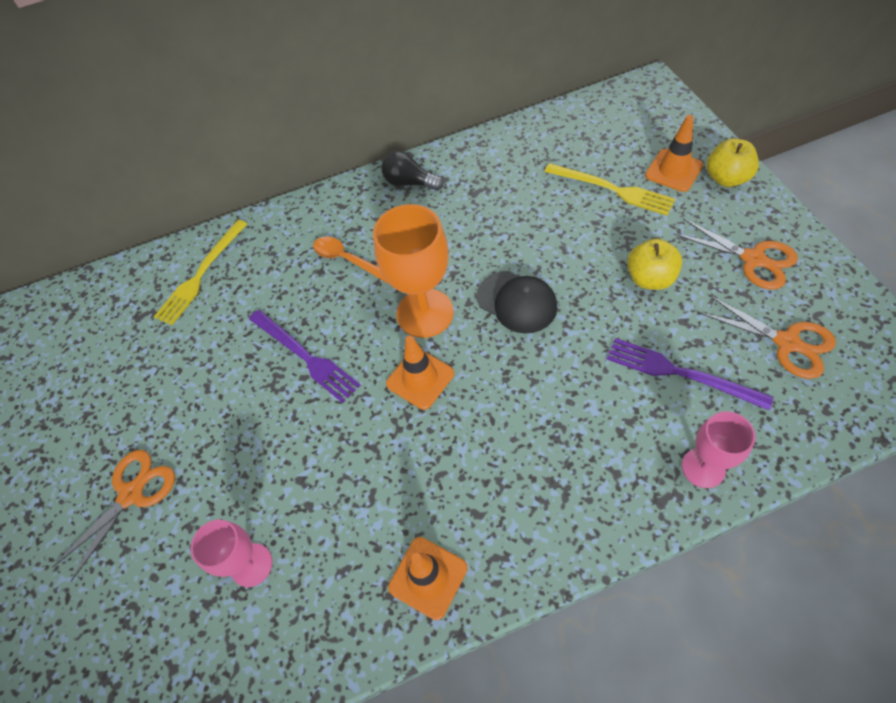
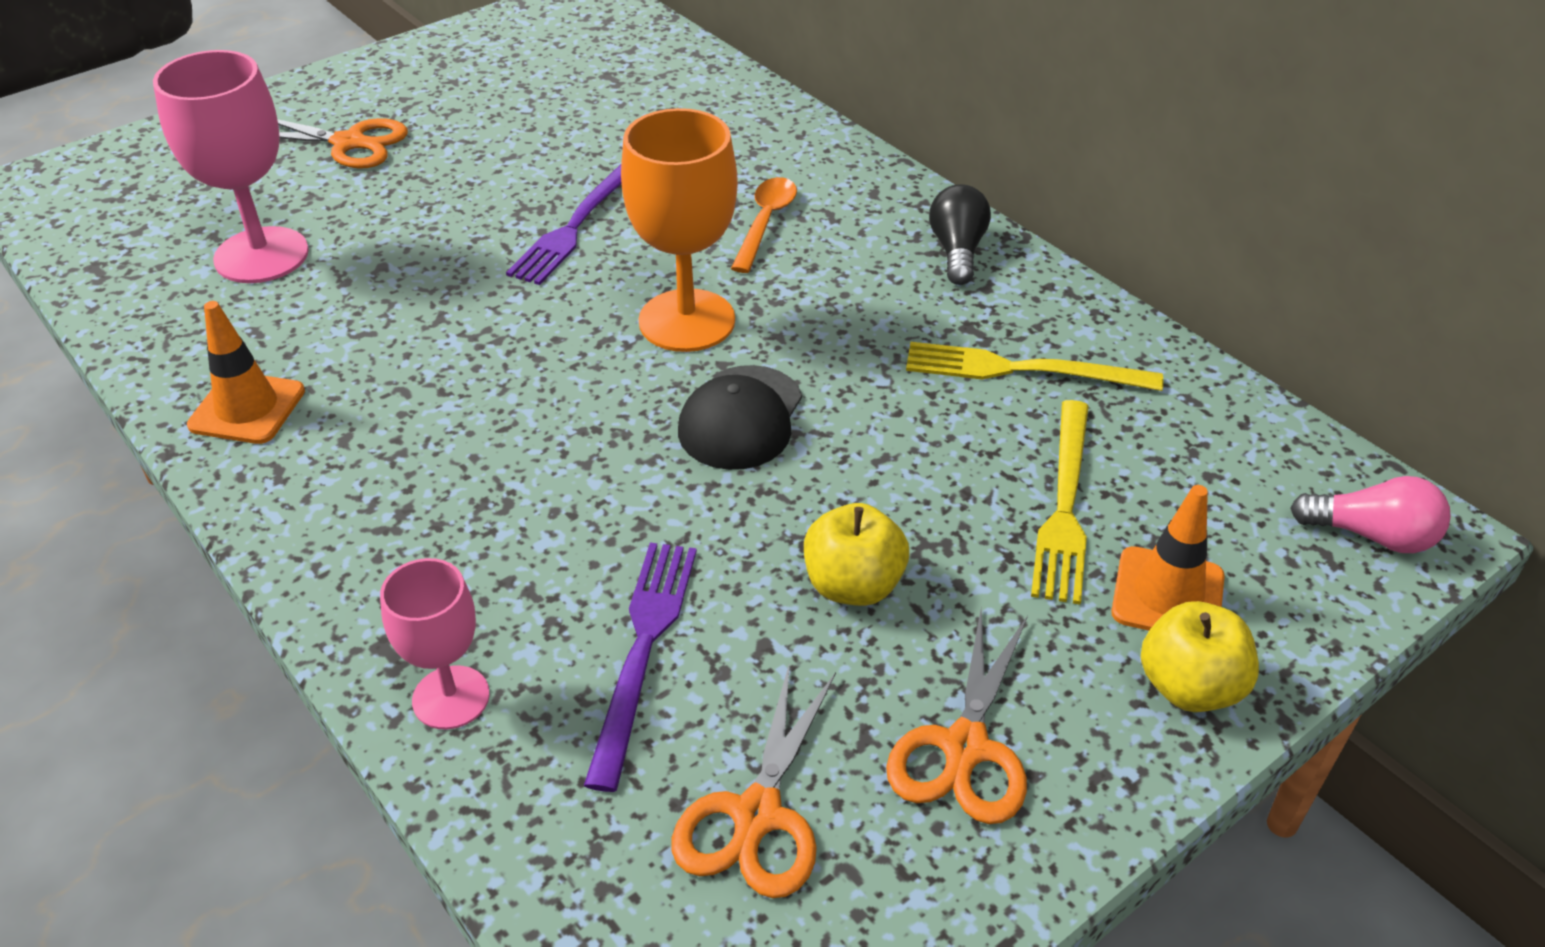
camera: 65 degrees right, 15 degrees down
(201, 274) = (692, 103): yellow fork -> yellow fork (1022, 370)
(251, 565) = (261, 255): pink goblet -> pink goblet, size x1.65
(420, 378) = (563, 340): orange traffic cone -> none
(650, 100) = (1371, 536): none -> pink light bulb

